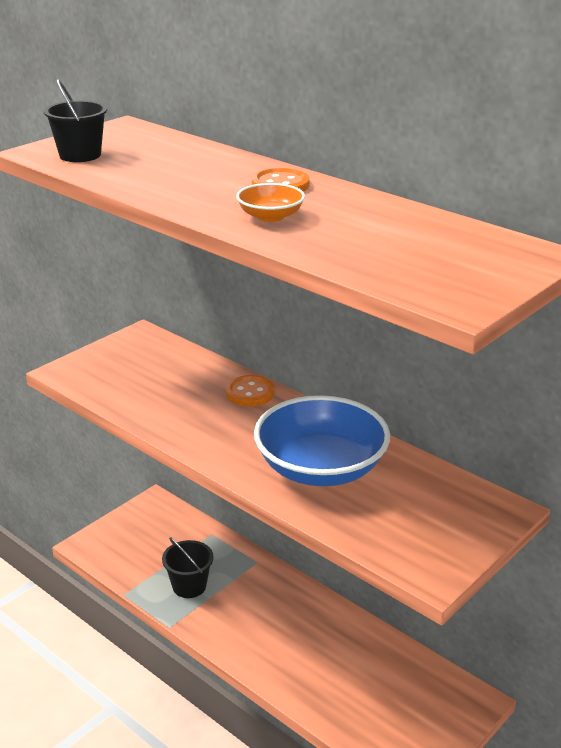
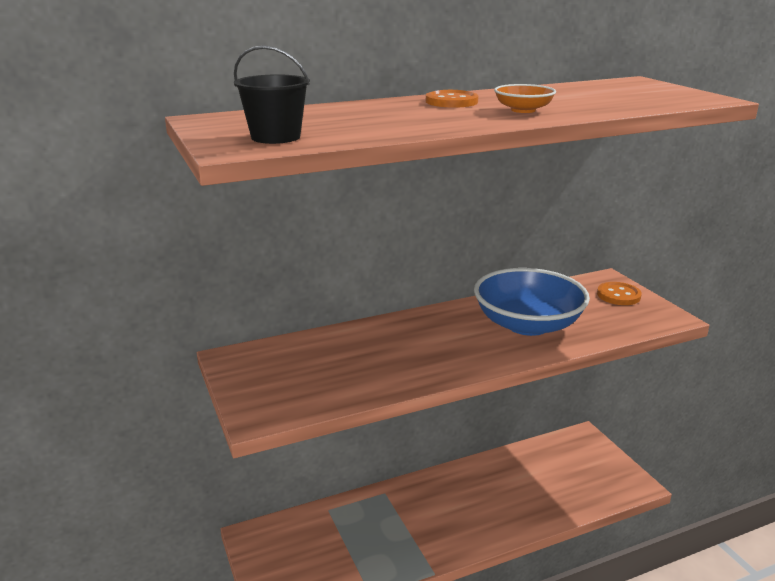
camera: 65 degrees left, 5 degrees down
(189, 586) = (389, 544): black bucket -> none
(250, 393) = (394, 327): orange button -> orange button (618, 295)

